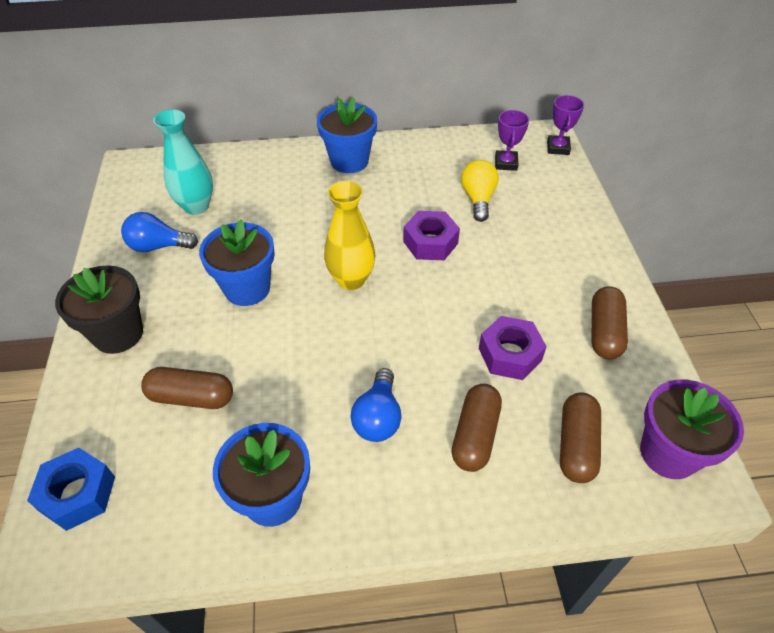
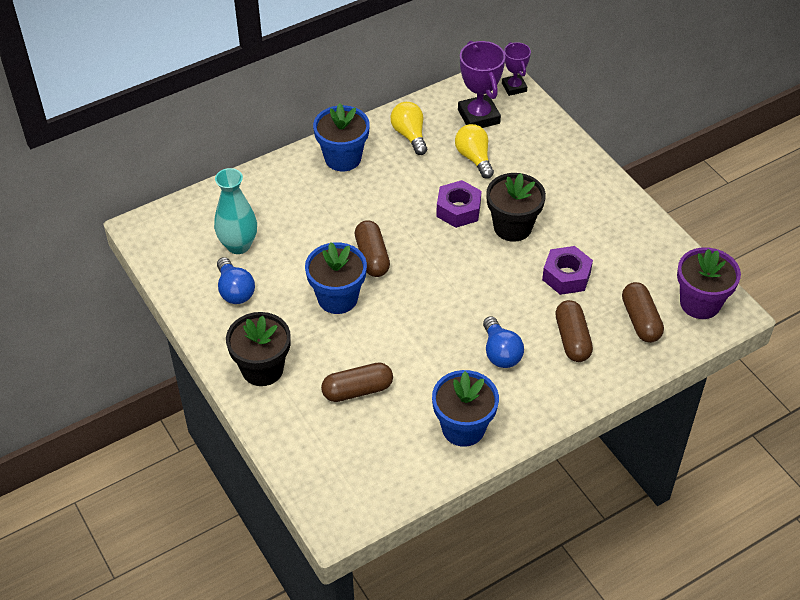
camera: 25 degrees left, 0 degrees up
(78, 494) = (328, 478): blue nut -> none
(158, 246) = (235, 291): blue light bulb -> blue light bulb turned 90 degrees counterclockwise
(351, 279) = (415, 262): yellow vase -> none
(426, 160) = (410, 135): none -> yellow light bulb
(478, 279) = (512, 227): none -> black flower pot
(506, 163) = (478, 116): purple trophy -> purple trophy, size x1.64
(604, 332) = (623, 235): brown capsule -> brown capsule (372, 257)

